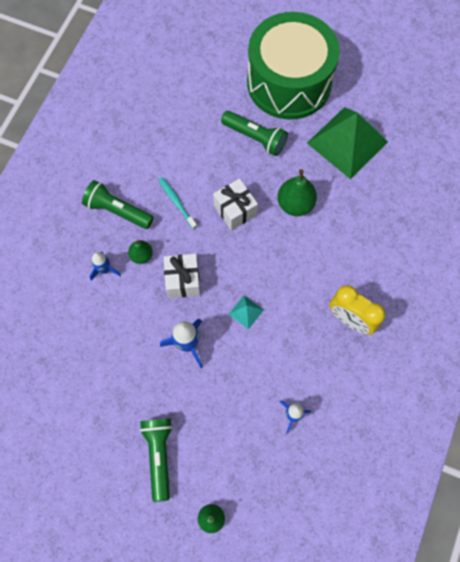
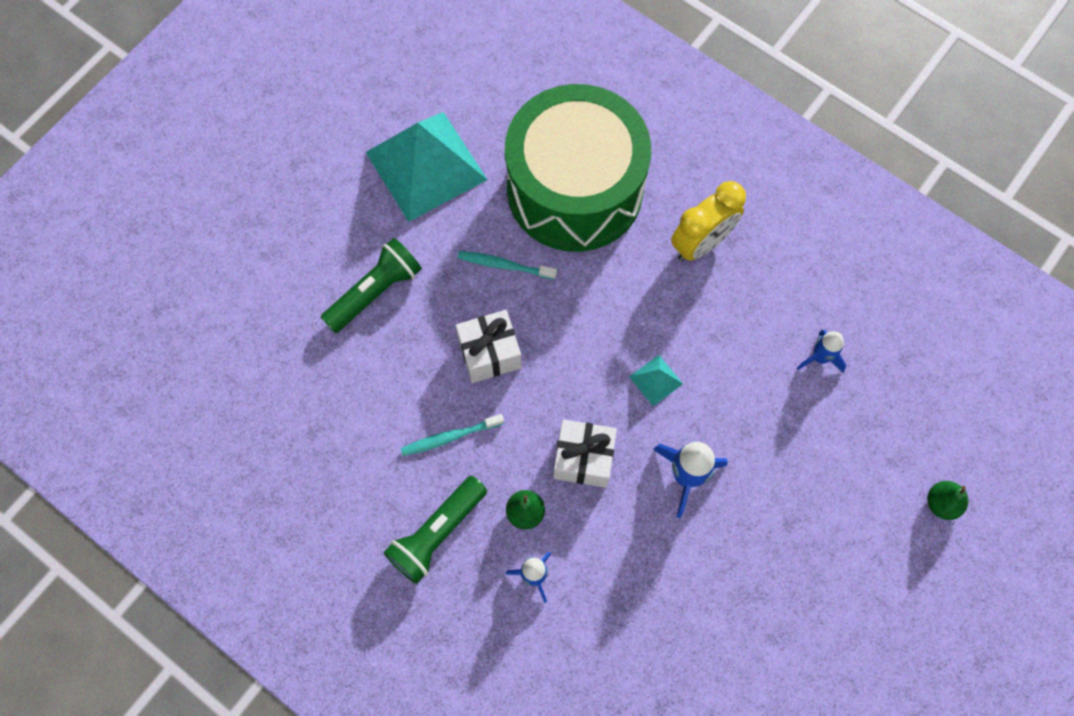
camera: 75 degrees left, 0 degrees up
(159, 455) = (842, 556): green flashlight -> none
(289, 82) = (294, 217): green drum -> green drum (575, 189)
(295, 204) = (505, 265): green pear -> turquoise toothbrush
(347, 142) = (426, 166): green pyramid -> turquoise pyramid

